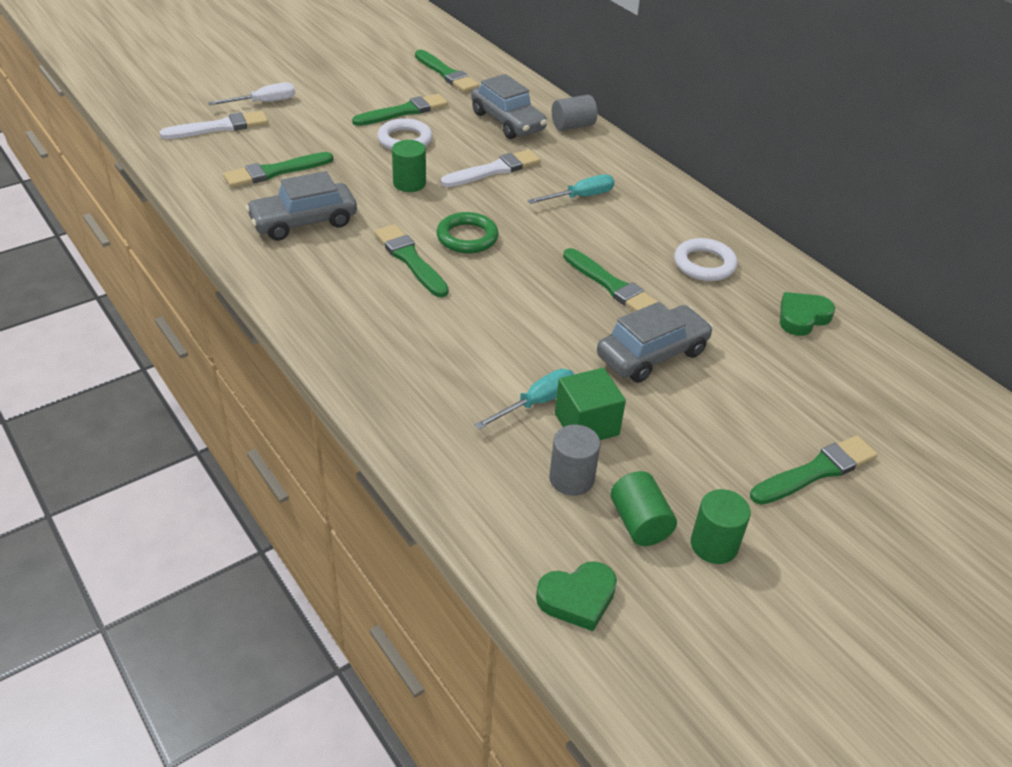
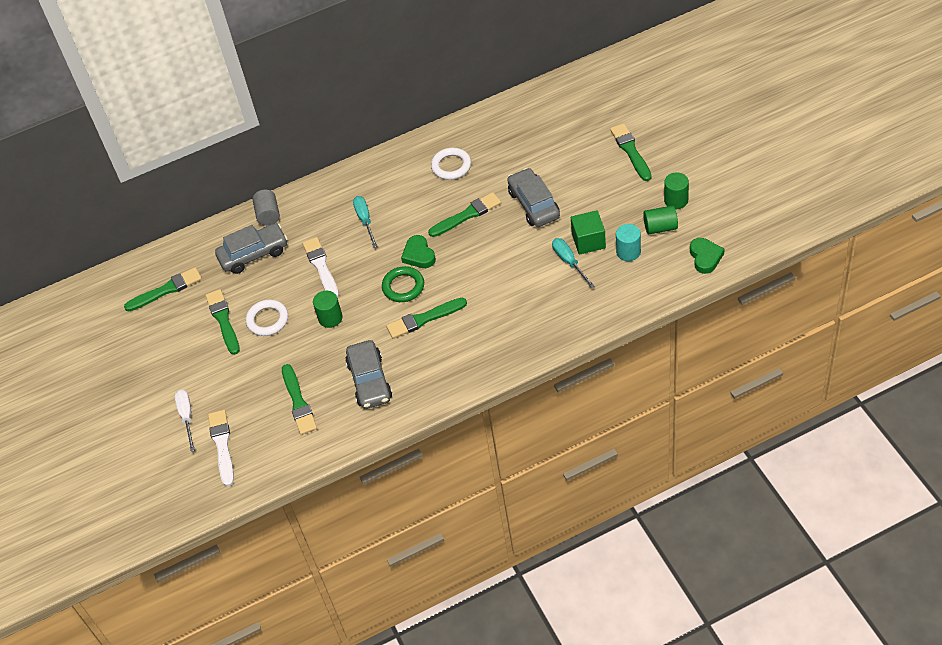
camera: 70 degrees left, 10 degrees up
(571, 479) = (628, 252): grey cylinder -> turquoise cylinder
(802, 317) = (509, 130): green heart -> green heart (419, 255)

